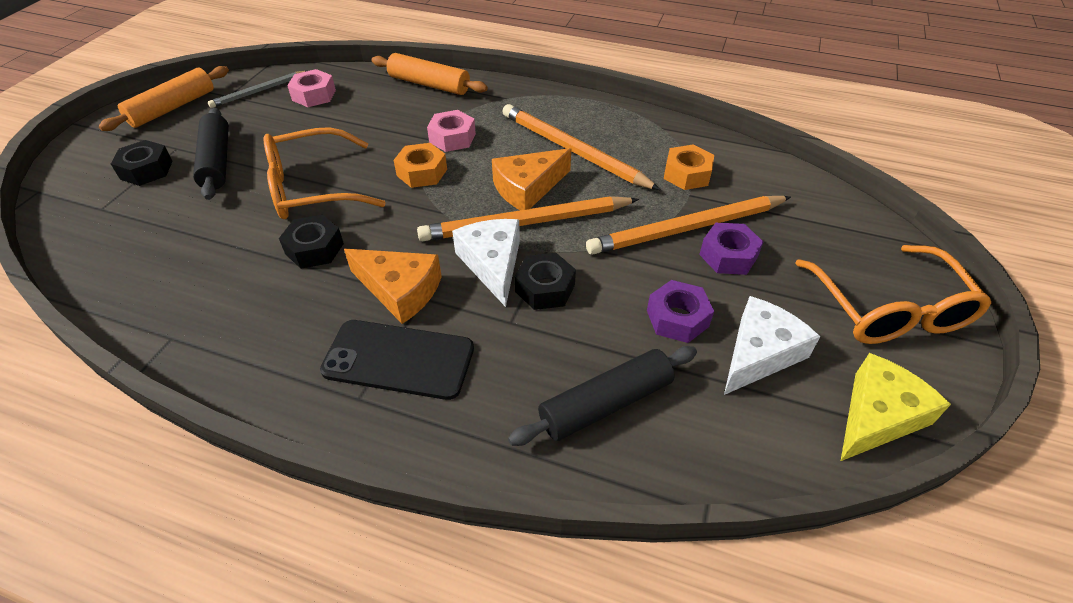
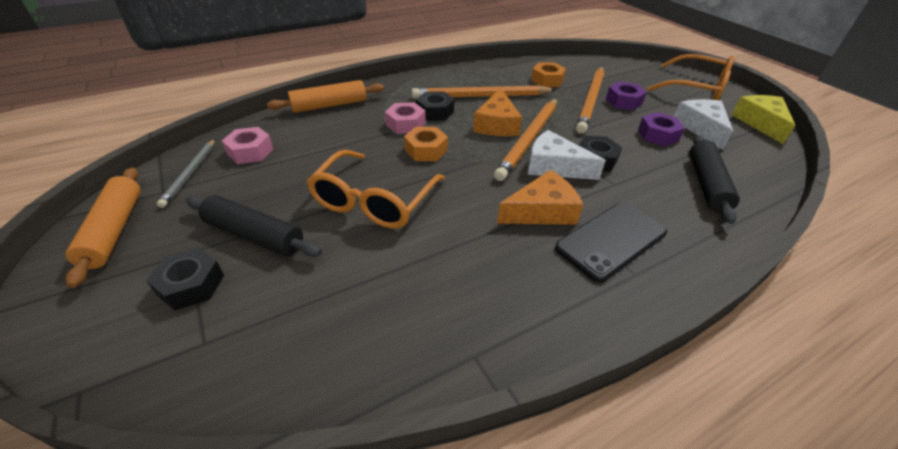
camera: 50 degrees left, 5 degrees down
(314, 248) = (450, 229): black nut -> black nut (435, 112)

